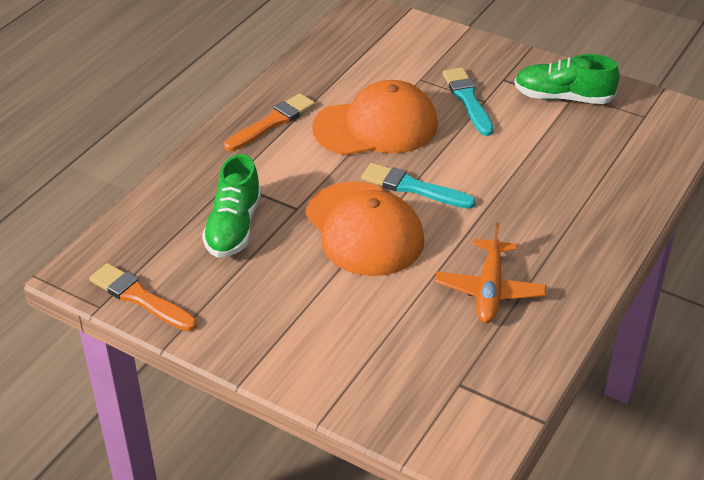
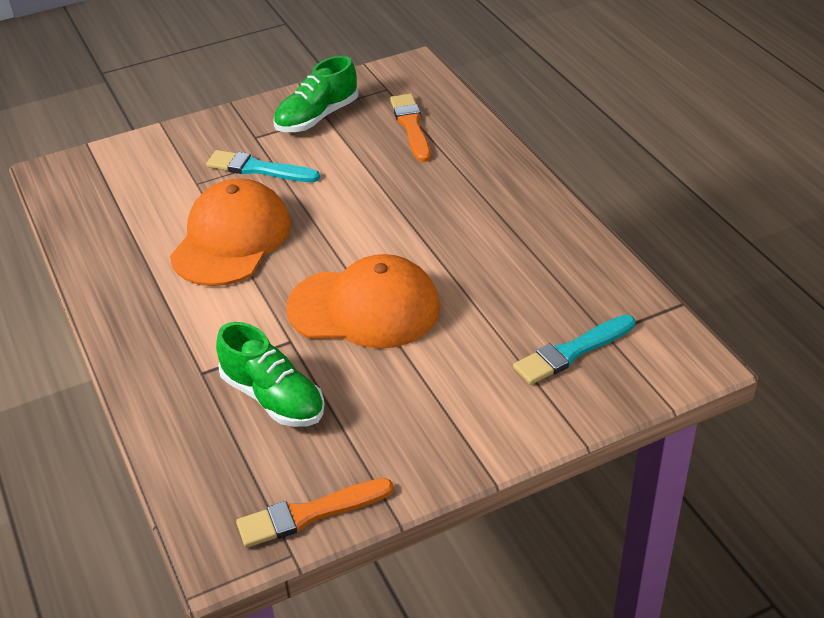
camera: 55 degrees left, 0 degrees up
(272, 122) = (145, 305): orange brush -> orange brush (411, 126)
(413, 187) = (340, 253): turquoise brush -> turquoise brush (572, 352)
(489, 290) = (511, 266): orange plane -> none

